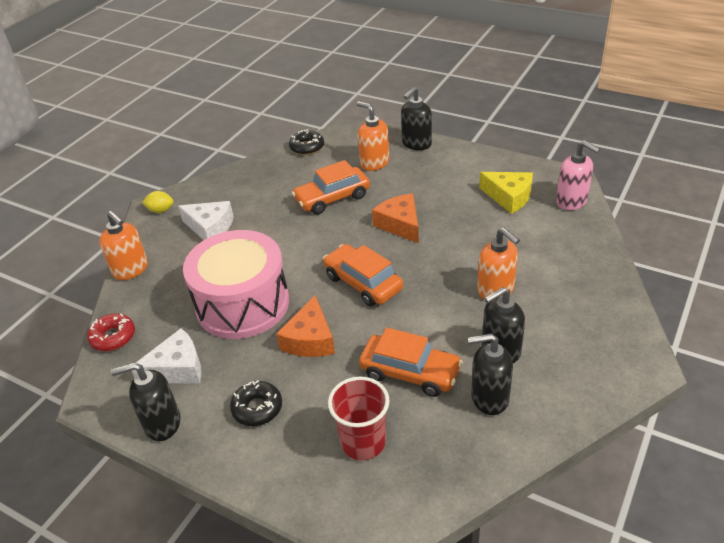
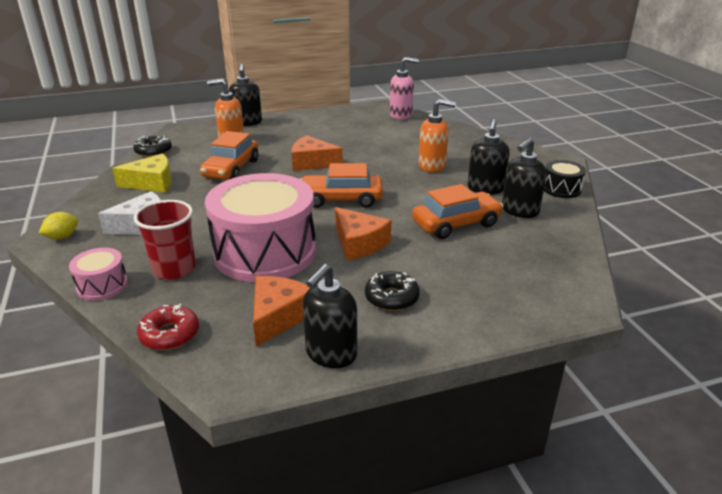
camera: 50 degrees left, 10 degrees down
(131, 270) = (102, 285): orange soap dispenser -> pink drum
(177, 368) = (278, 316): white cheese -> orange cheese
(363, 442) = (494, 270): red cup -> red cup (174, 269)
(509, 197) = (360, 126): yellow cheese -> yellow cheese (152, 183)
(578, 401) = (561, 189): none -> black drum

